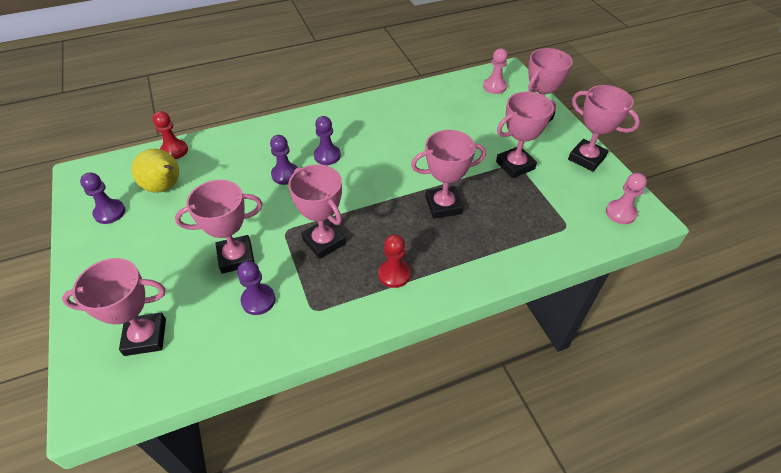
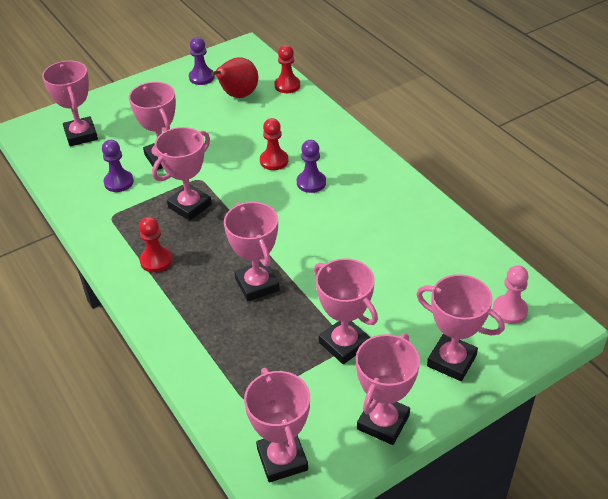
camera: 80 degrees right, 5 degrees down
(165, 187) = (238, 95): yellow pear -> red pear
(285, 175) = (274, 161): purple pawn -> red pawn
(620, 213) = (282, 459): pink pawn -> pink trophy

